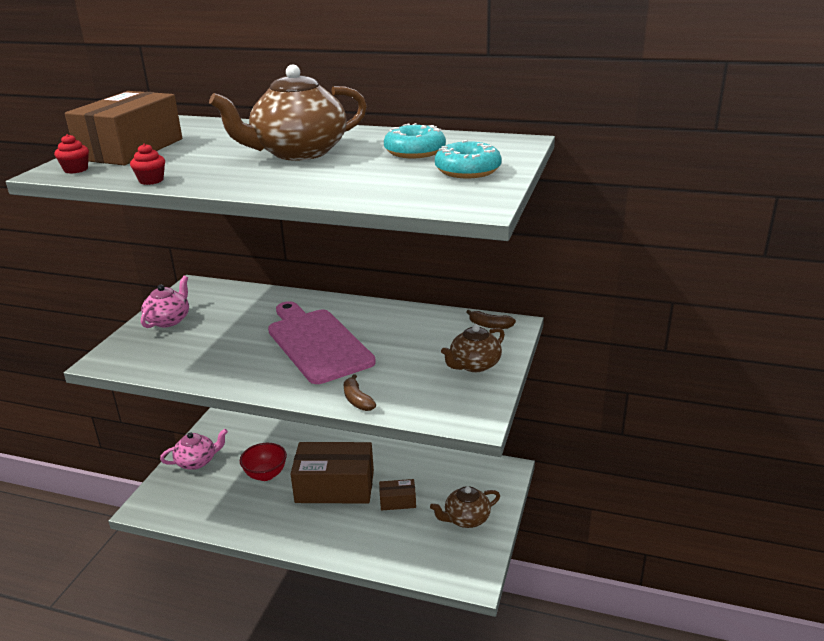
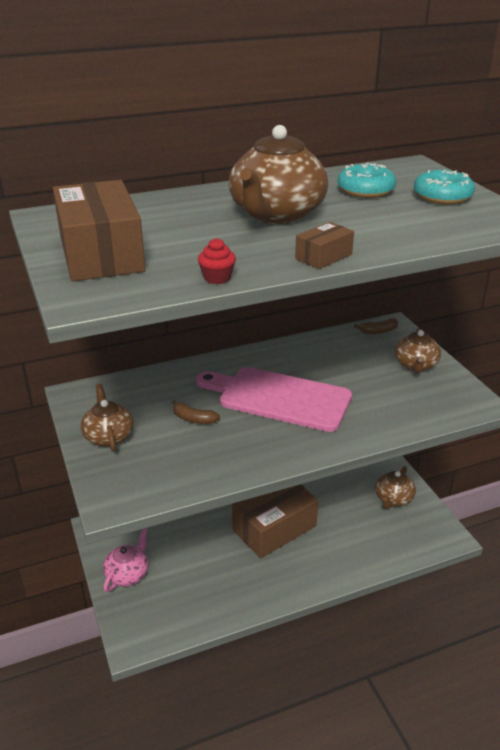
camera: 40 degrees left, 5 degrees up
(76, 170) = (102, 291): red cupcake -> none
(169, 320) = (109, 436): pink teapot -> brown teapot
(265, 474) = (206, 550): red bowl -> none
(357, 400) = (384, 428): brown banana -> brown banana (193, 419)
(397, 501) = (333, 512): brown box -> brown box (323, 256)

